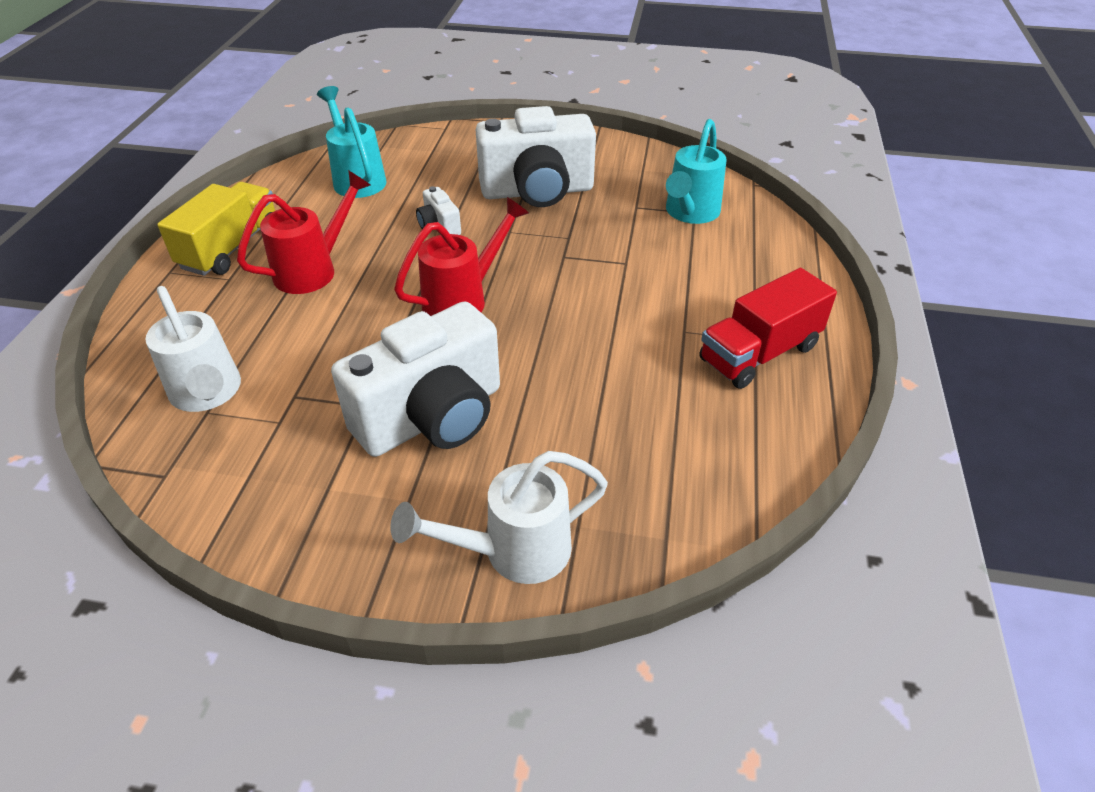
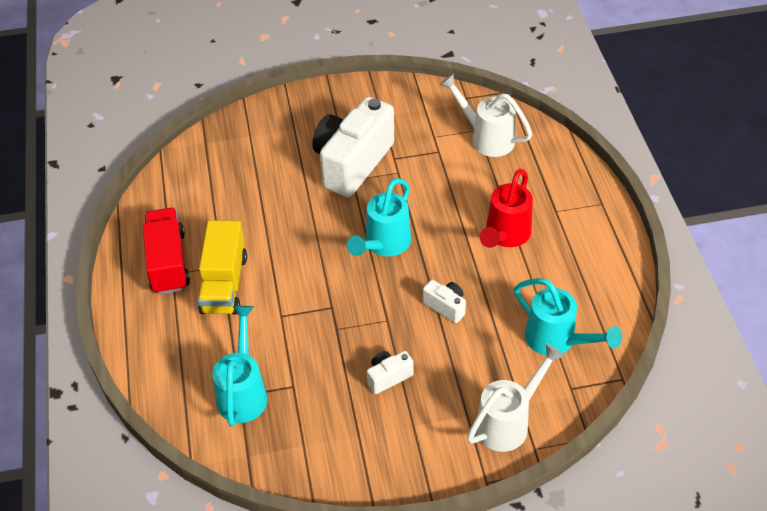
camera: 160 degrees right, 5 degrees up
(231, 248) = (582, 235): yellow truck -> yellow truck (224, 284)
(464, 298) = (383, 245): red watering can -> turquoise watering can
(512, 552) = (276, 116): white watering can -> white watering can (508, 422)
(537, 191) = (388, 377): white camera -> white camera, size x0.43
(759, 353) = (168, 263): red truck -> red truck turned 45 degrees counterclockwise

